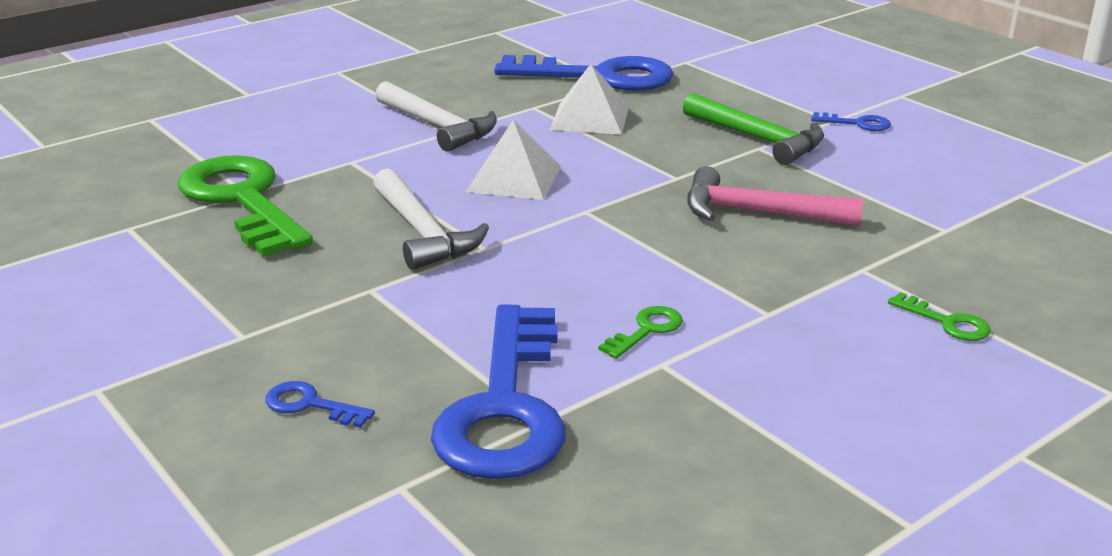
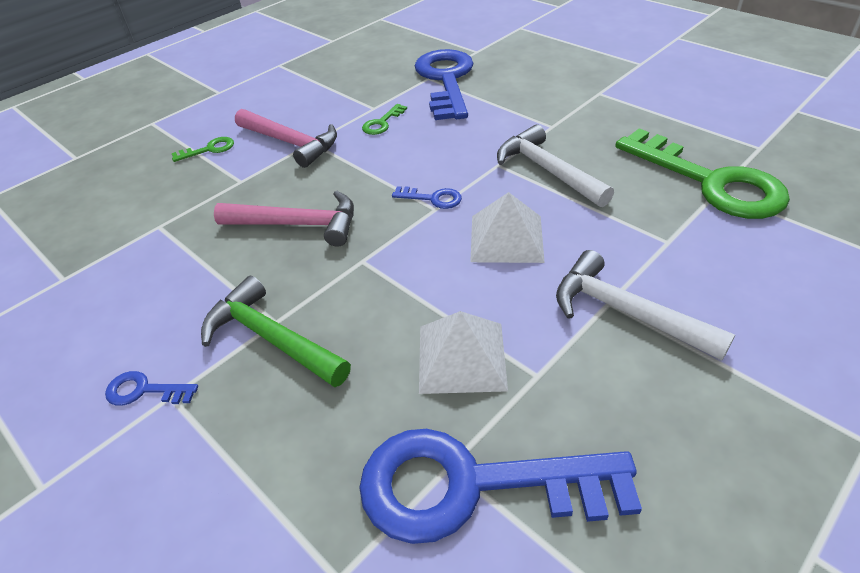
camera: 175 degrees right, 15 degrees up
(310, 405) = (535, 70): blue key -> blue key (433, 198)
(803, 315) = (291, 143): none -> pink hammer
(946, 322) = (209, 149): green key -> green key turned 120 degrees clockwise

